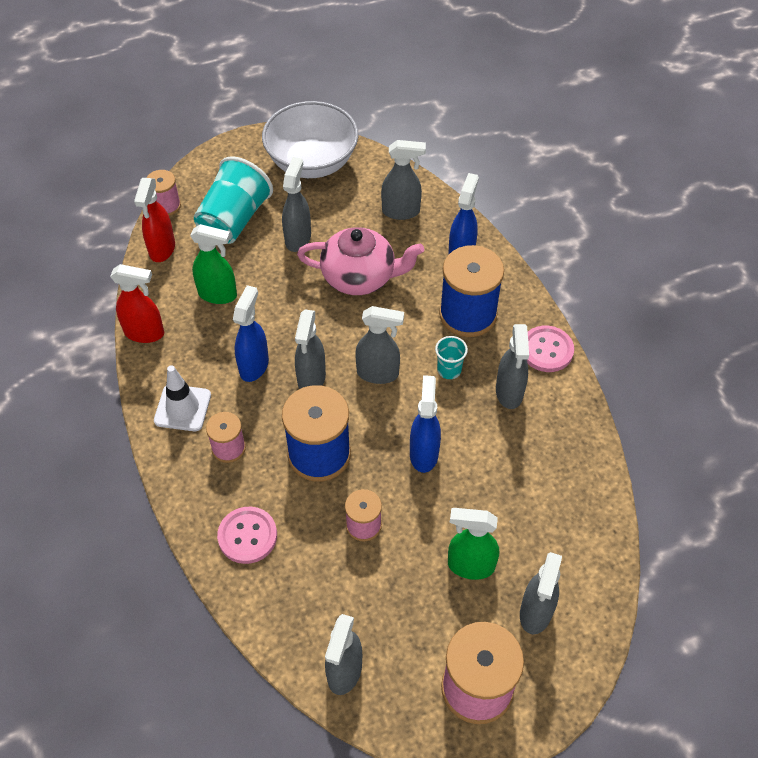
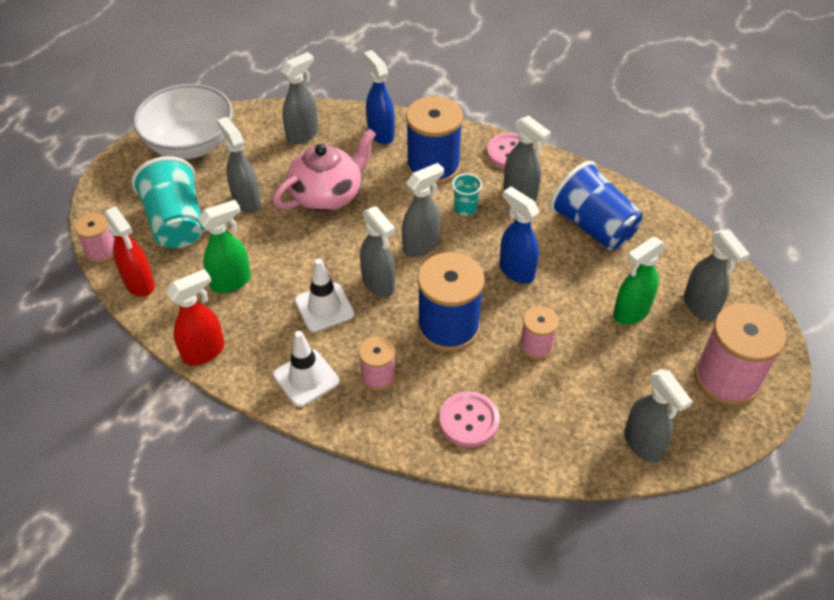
camera: 45 degrees left, 5 degrees down
(254, 365) = (324, 307): blue spray bottle -> white traffic cone
(534, 469) = (593, 227): none -> blue cup

